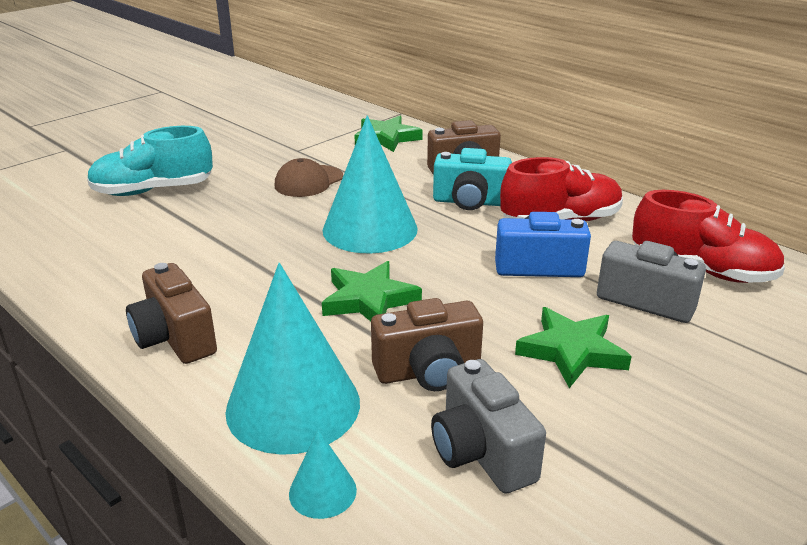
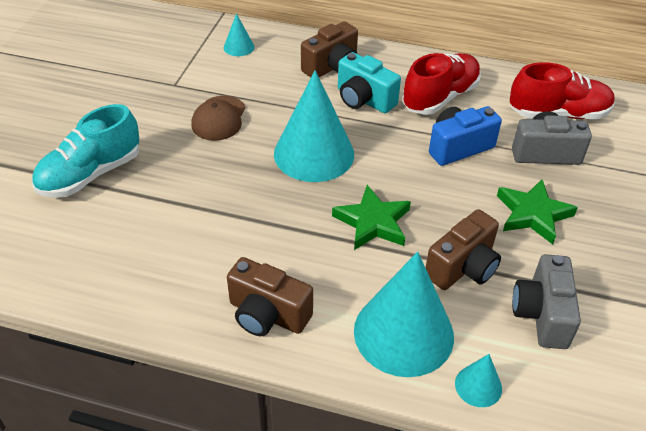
camera: 30 degrees left, 15 degrees up
(386, 138) = (239, 47): green star -> turquoise cone
(470, 202) = (364, 99): turquoise camera -> turquoise camera turned 60 degrees clockwise
(481, 452) = (541, 314): grey camera -> grey camera turned 60 degrees clockwise

